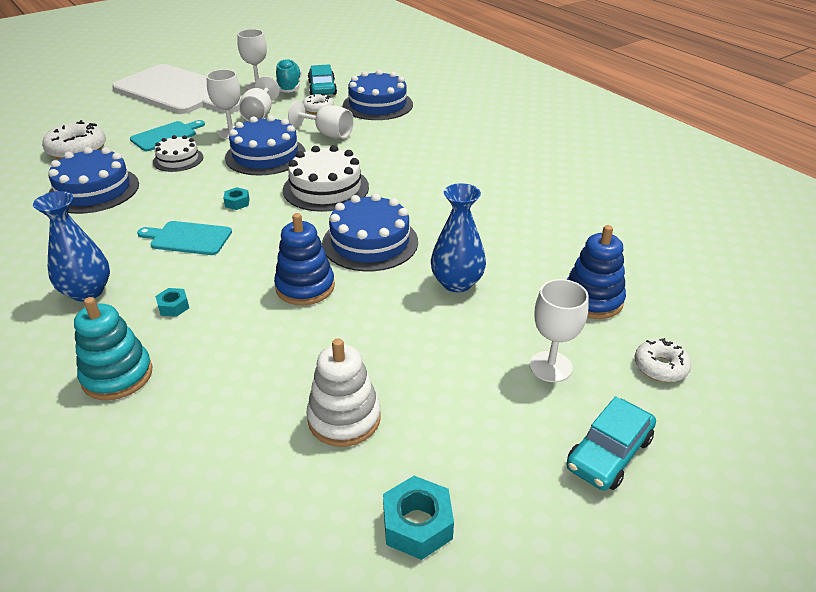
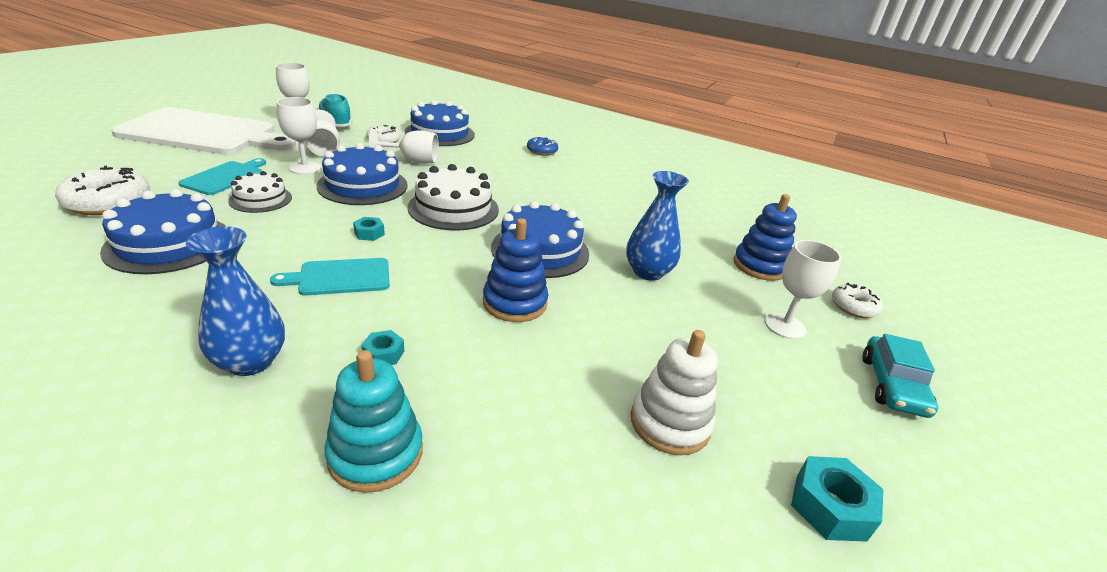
camera: 30 degrees left, 5 degrees down
(322, 88) = (372, 122): turquoise car -> none
(467, 134) = (542, 151): none -> blue donut

